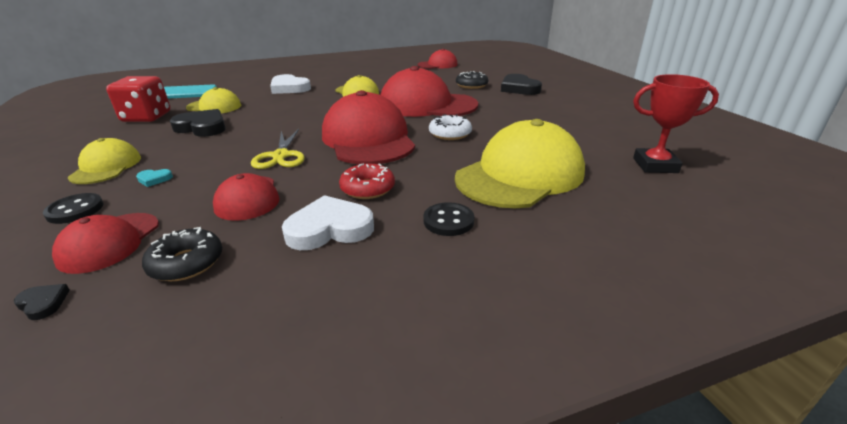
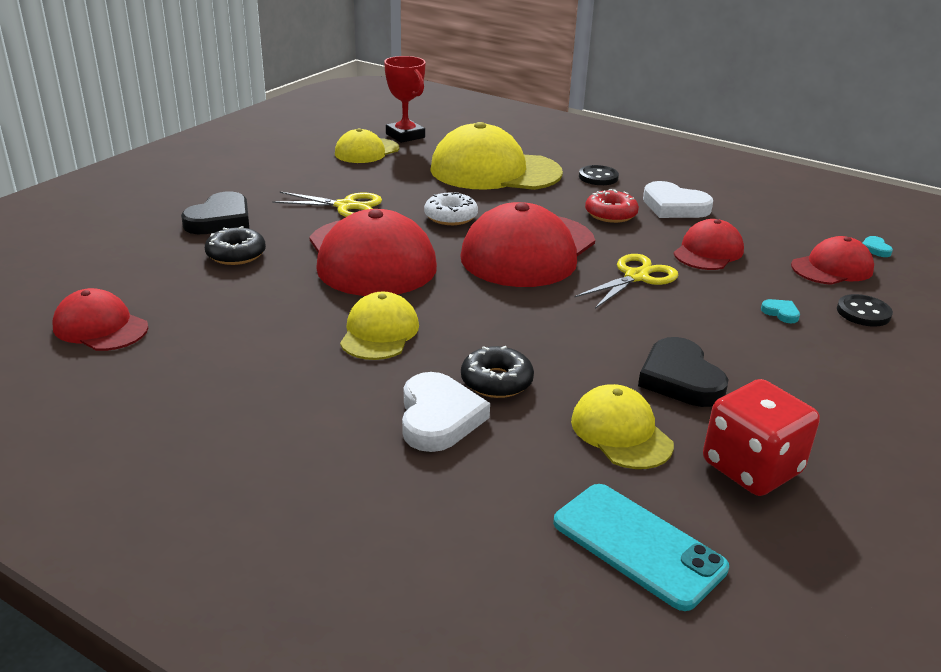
camera: 130 degrees left, 0 degrees up
(43, 303) = (875, 249): black heart -> turquoise heart
(106, 167) = (832, 361): yellow cap -> yellow cap (367, 151)
(186, 263) = (781, 231): black donut -> black donut (496, 381)
(504, 113) = (346, 206): none -> yellow scissors

